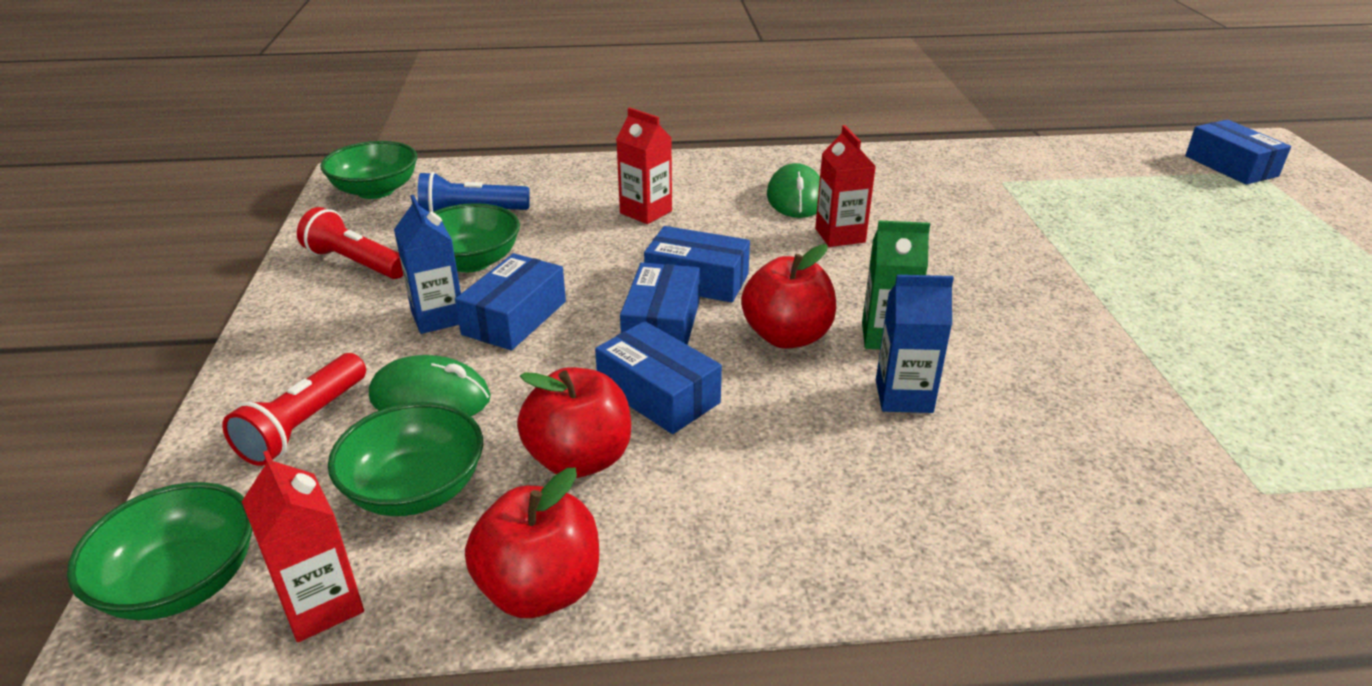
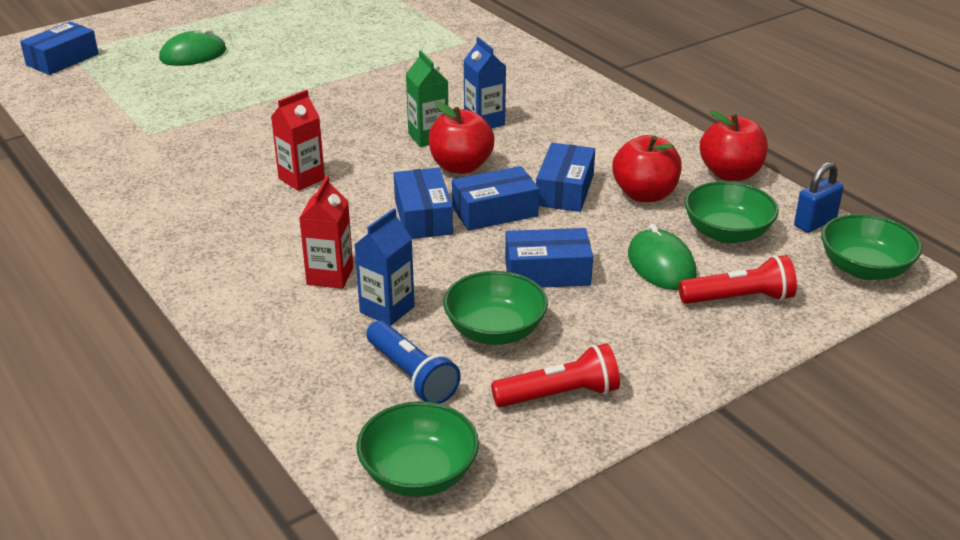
camera: 120 degrees left, 0 degrees up
(322, 605) = (815, 223): red carton -> blue padlock
(355, 263) = (559, 395): red flashlight -> red flashlight turned 105 degrees counterclockwise
(438, 317) = (583, 306): blue carton -> blue carton (387, 309)
(795, 198) = (245, 212): green mouse -> green mouse (193, 55)

